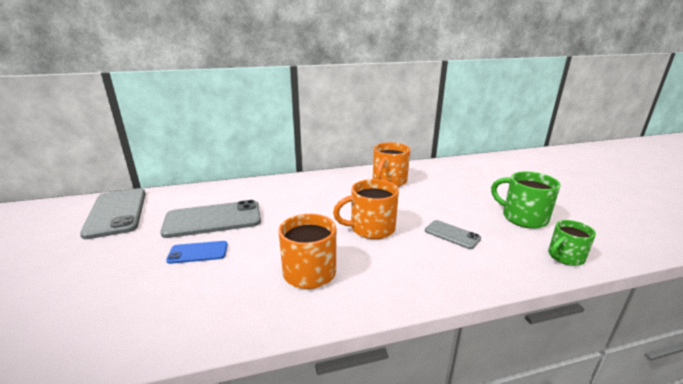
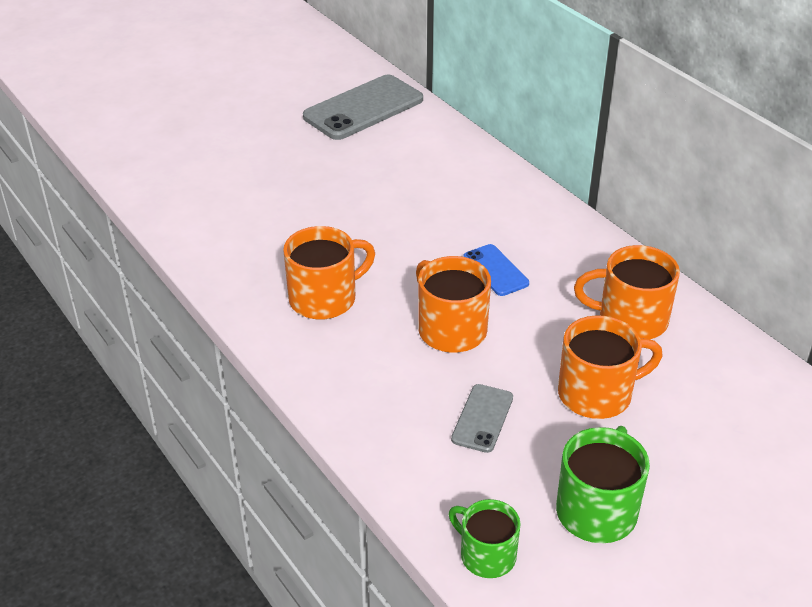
camera: 70 degrees right, 15 degrees up
(198, 252) = (318, 204): blue phone -> blue phone (495, 270)
(213, 219) = (391, 184): grey phone -> none
(439, 200) = (597, 394): none -> orange mug

